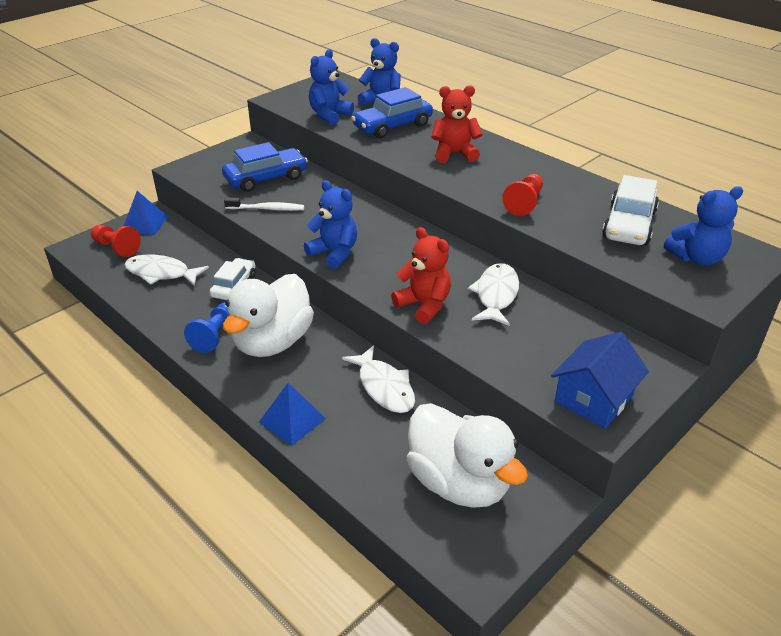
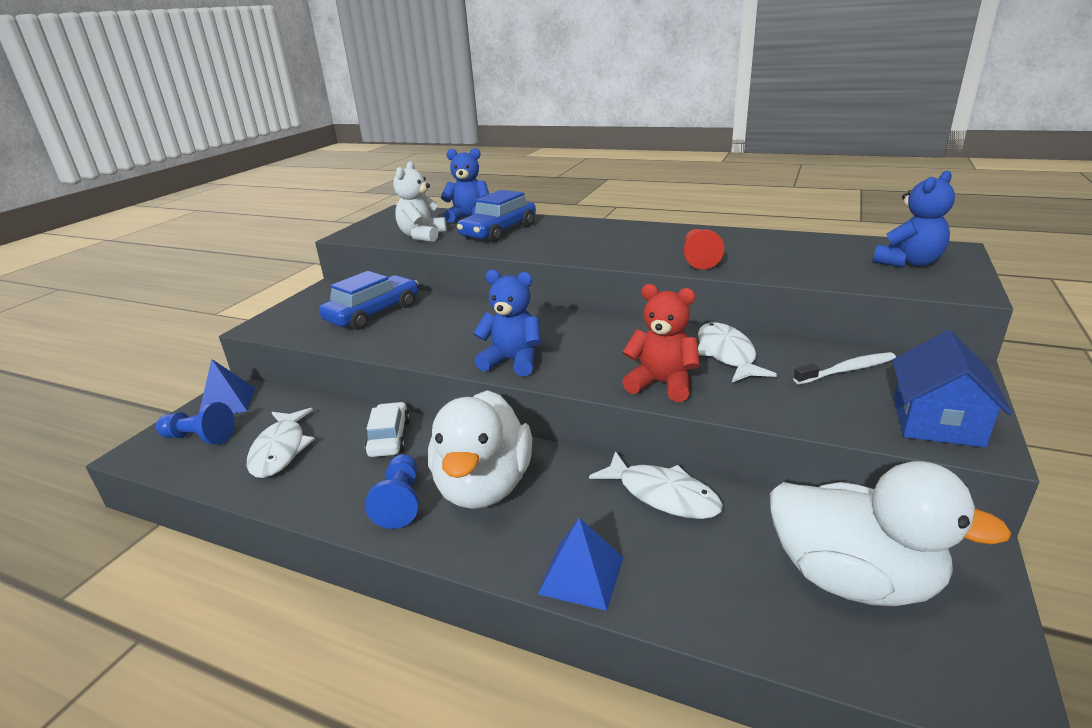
camera: 20 degrees left, 10 degrees down
(116, 248) = (199, 438): red pawn -> blue pawn
(161, 273) = (280, 450): white fish -> white fish turned 90 degrees counterclockwise
(267, 209) = (396, 340): white toothbrush -> white toothbrush (847, 370)
(329, 115) = (422, 236): blue teddy bear -> white teddy bear
(454, 154) = (585, 238): red teddy bear -> none
(628, 225) = (815, 253): white car -> none

